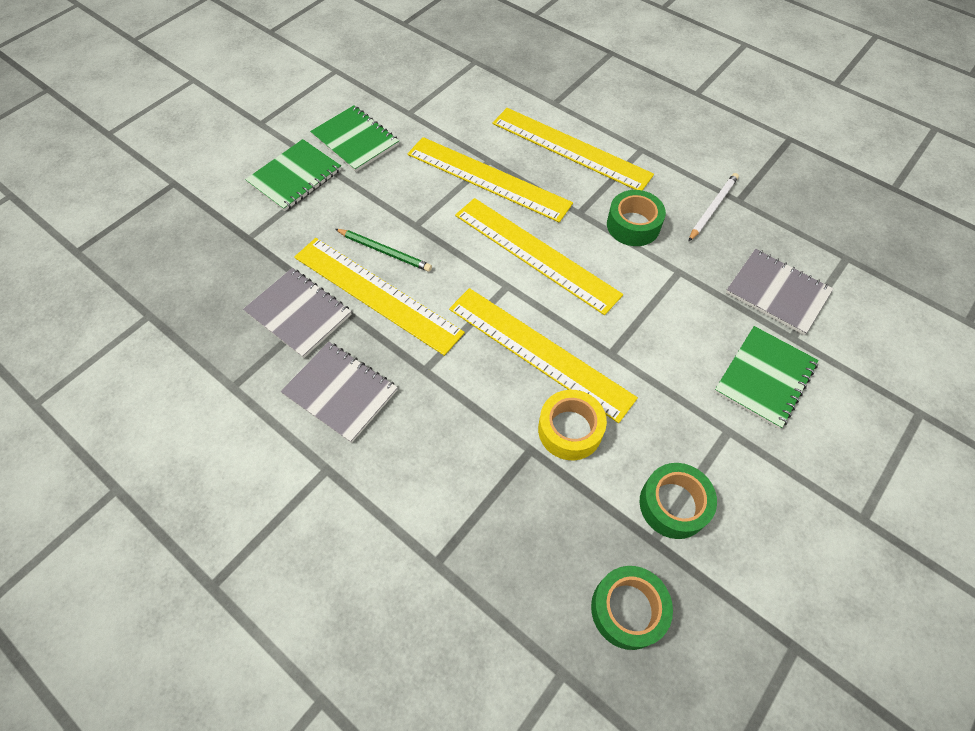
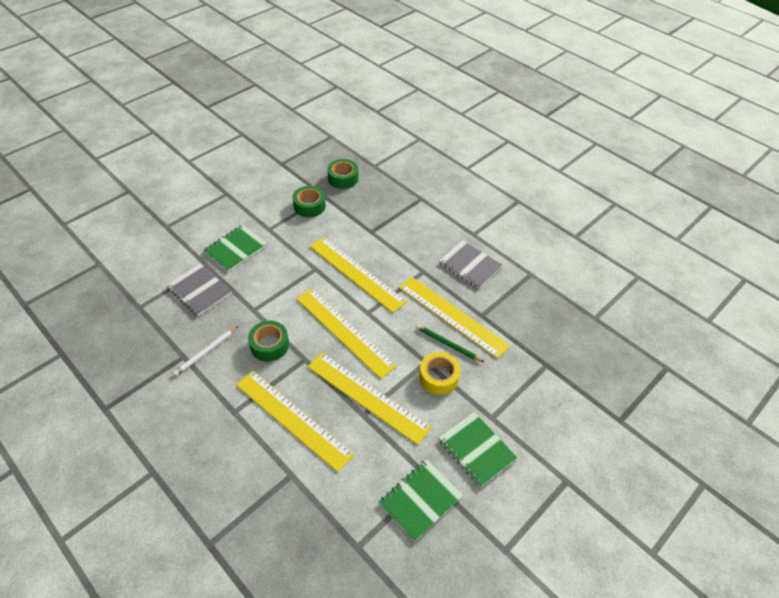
camera: 175 degrees left, 10 degrees down
(295, 176) = (522, 416): green notebook -> green notebook (420, 500)
(298, 313) = (500, 309): grey notebook -> none
(570, 430) = (349, 237): yellow tape -> yellow tape (438, 377)

